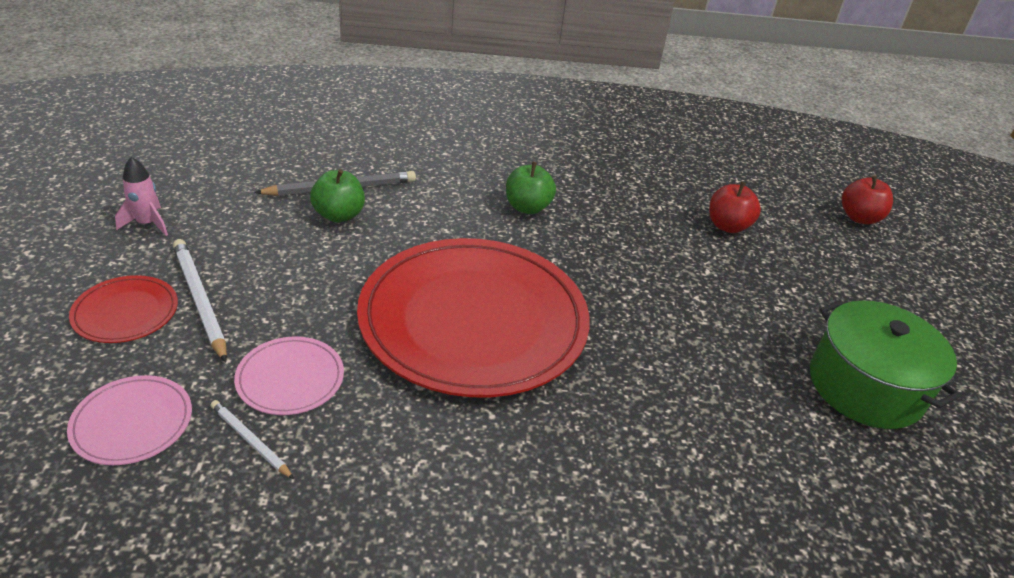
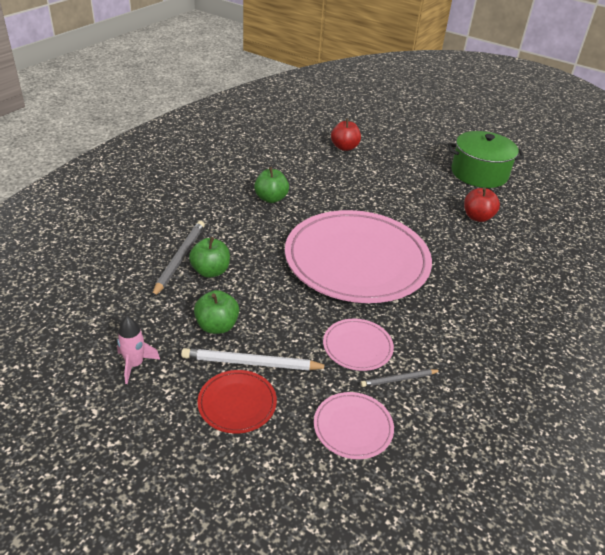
camera: 55 degrees left, 0 degrees up
(246, 253) = (217, 326): none -> green apple
(250, 441) = (399, 379): white pencil -> grey pencil
(473, 321) = (357, 260): red plate -> pink plate
(859, 218) = (369, 111): red apple -> red apple (477, 217)

